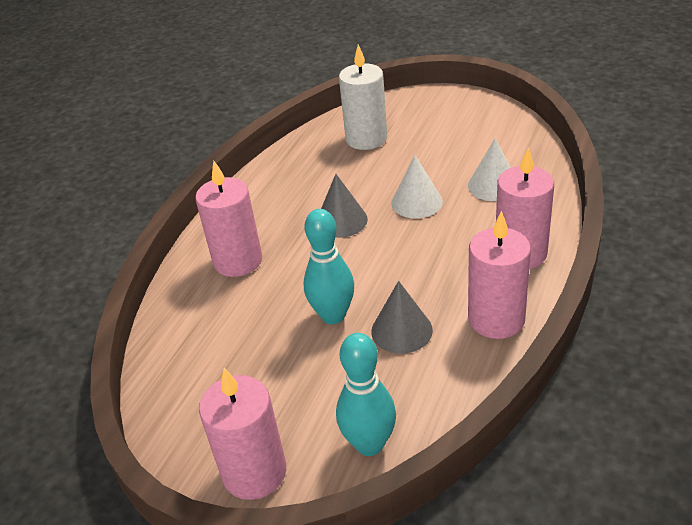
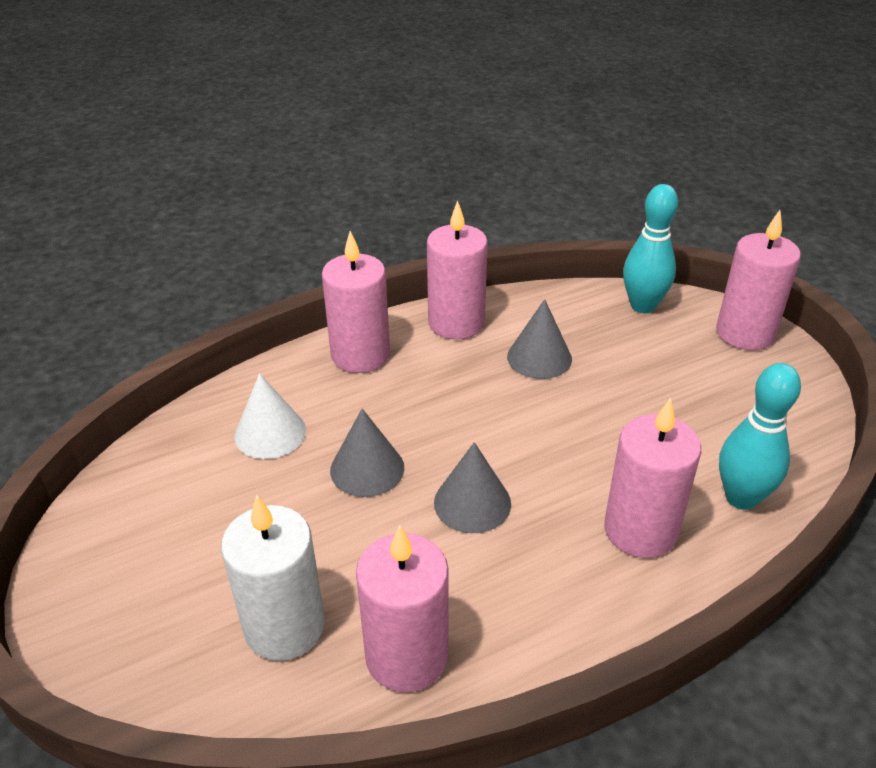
camera: 145 degrees left, 0 degrees up
(305, 159) = (406, 656): none -> pink candle
(333, 315) = (586, 403): turquoise bowling pin -> turquoise bowling pin (741, 498)
(416, 202) = (367, 469): white cone -> grey cone

